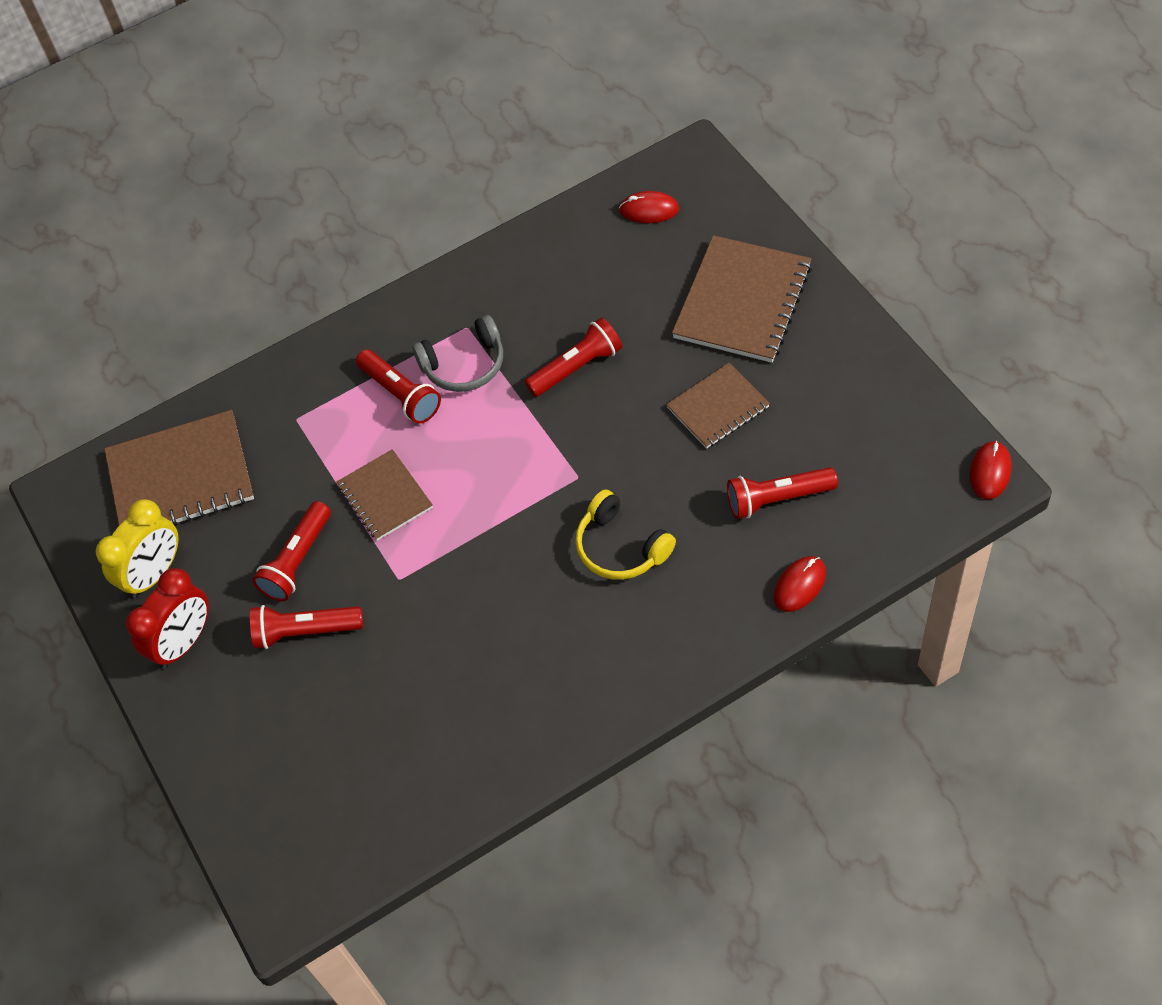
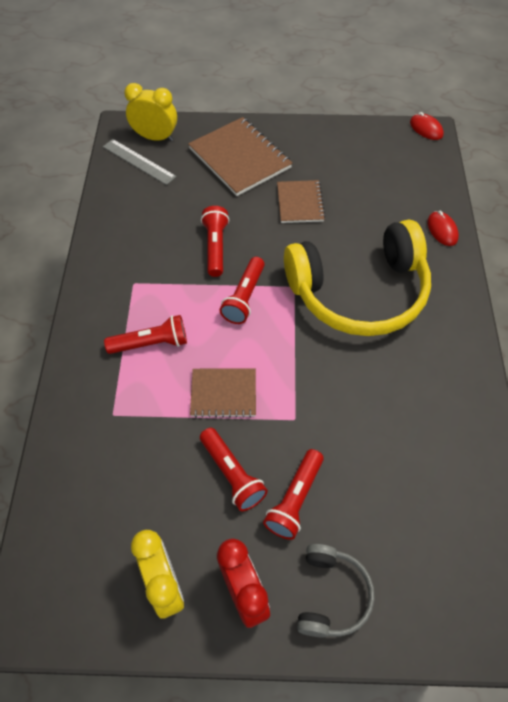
camera: 65 degrees left, 0 degrees up
(181, 477) = (93, 519): brown notebook -> none
(464, 365) = (161, 299): grey headphones -> grey headphones (331, 595)
(620, 547) = (359, 292): yellow headphones -> yellow headphones, size x2.12
(649, 210) = (139, 161): red mouse -> grey ruler
(703, 198) = (155, 137): none -> yellow clock
(777, 499) = (380, 210): red flashlight -> red flashlight (244, 297)

